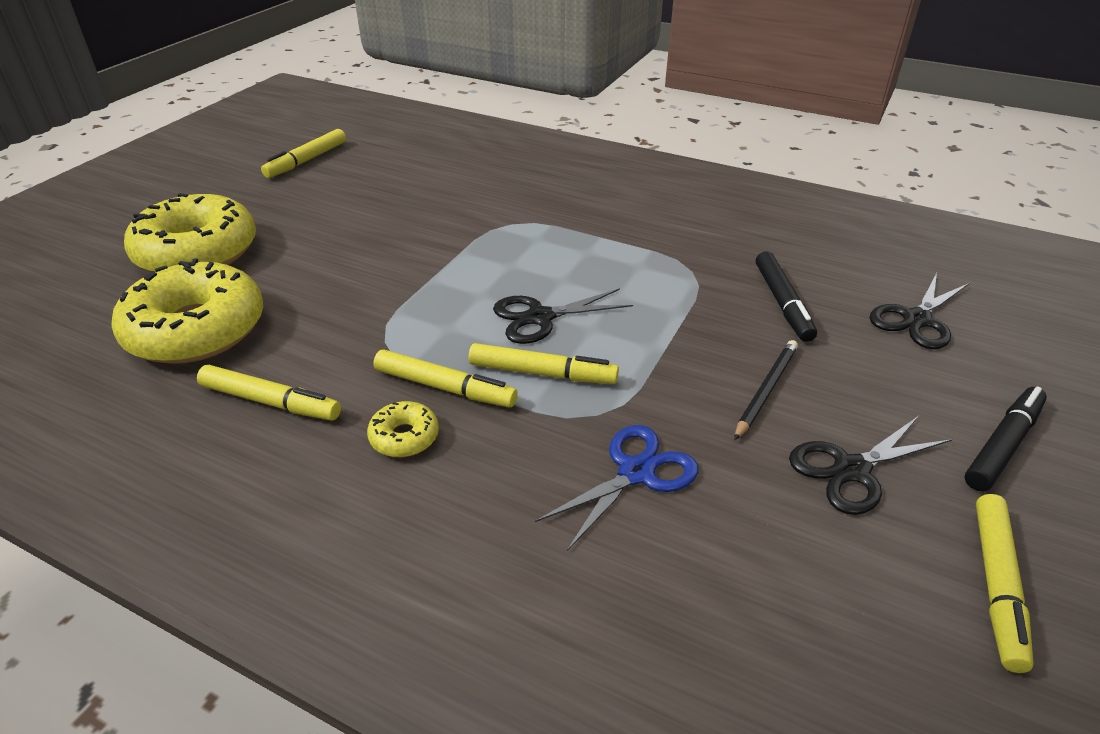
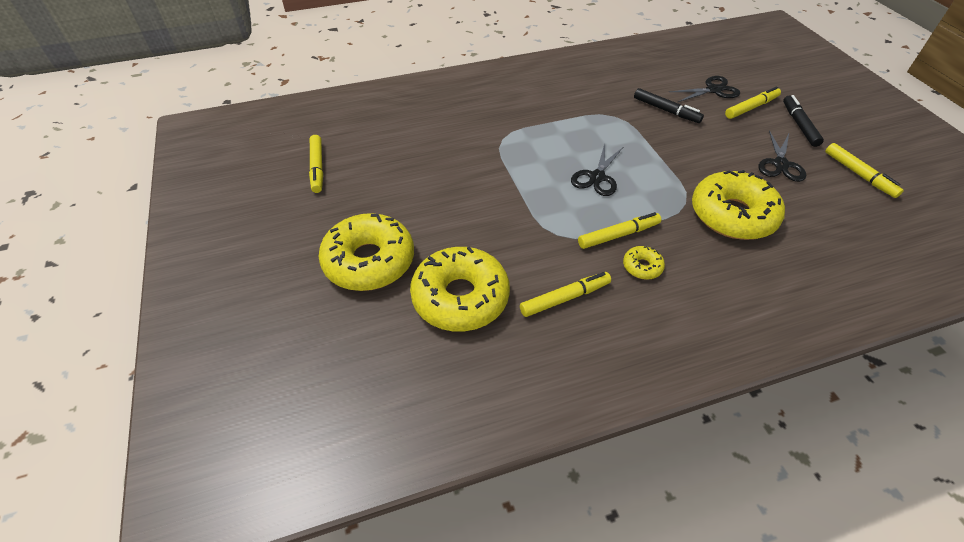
camera: 45 degrees left, 10 degrees up
(542, 373) = (640, 201): yellow marker -> yellow marker (751, 108)
(636, 473) = (732, 215): blue scissors -> yellow donut
(765, 390) = (716, 152): black pencil -> none
(916, 319) = (713, 90): black scissors -> black scissors turned 105 degrees counterclockwise

